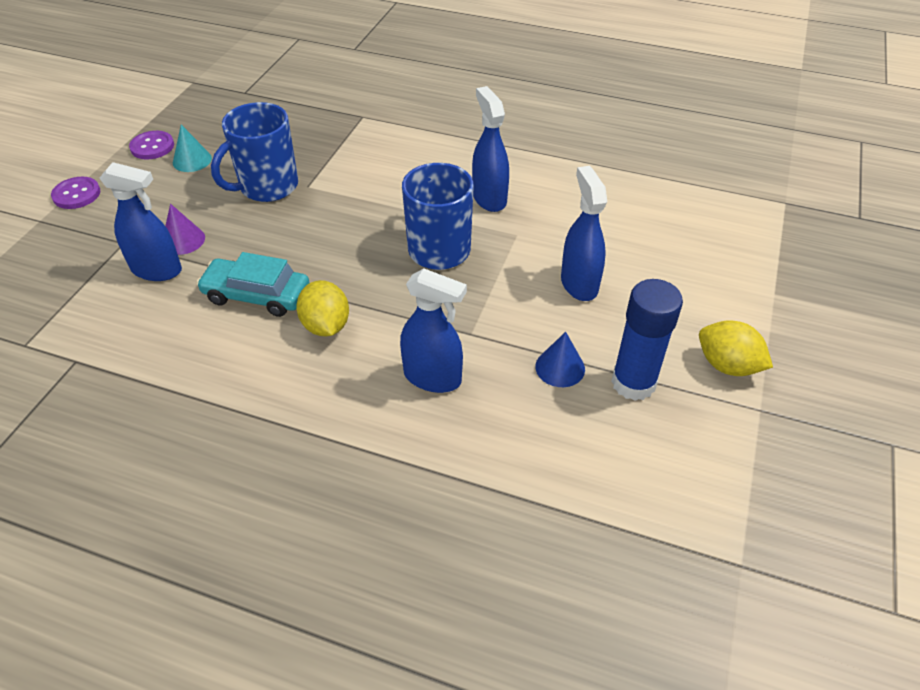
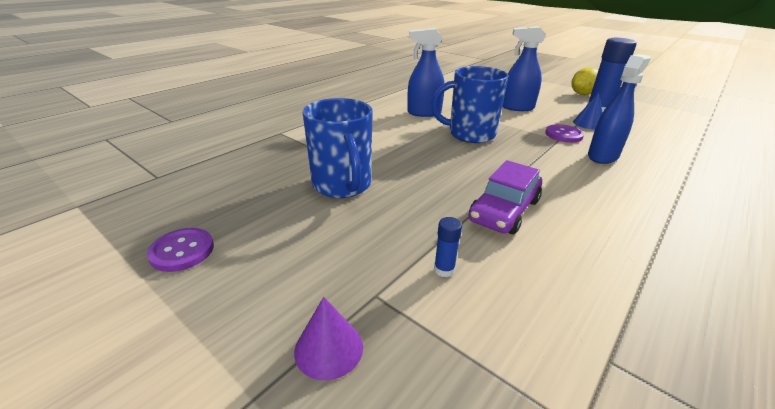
camera: 70 degrees left, 15 degrees down
(76, 194) = (220, 340): purple button -> purple button (563, 135)
(157, 270) = (444, 270): blue spray bottle -> blue glue stick
(183, 240) = (398, 245): purple cone -> purple cone (329, 348)
(192, 160) = (248, 223): turquoise cone -> none
(257, 295) = (504, 210): turquoise car -> purple car
(326, 326) = (549, 184): yellow lemon -> none

